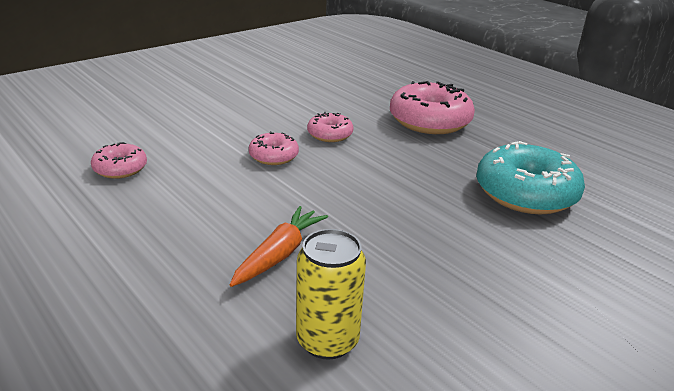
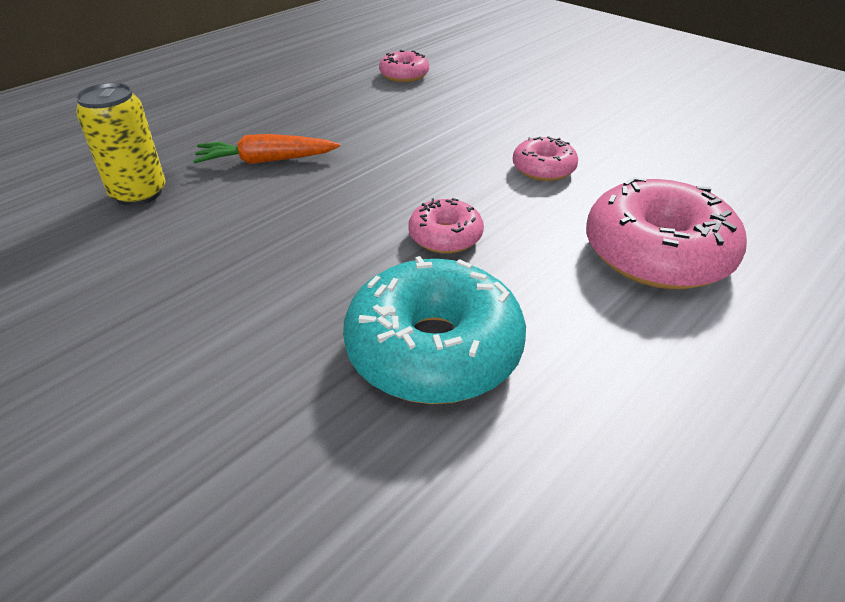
camera: 85 degrees right, 10 degrees up
(273, 156) = (463, 139): pink donut -> pink donut (445, 236)
(279, 254) = (266, 161): orange carrot -> orange carrot turned 150 degrees clockwise

